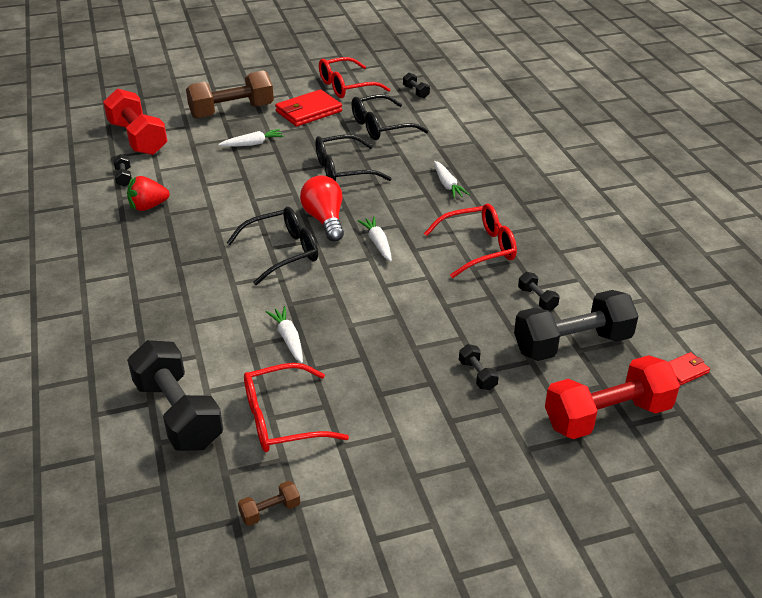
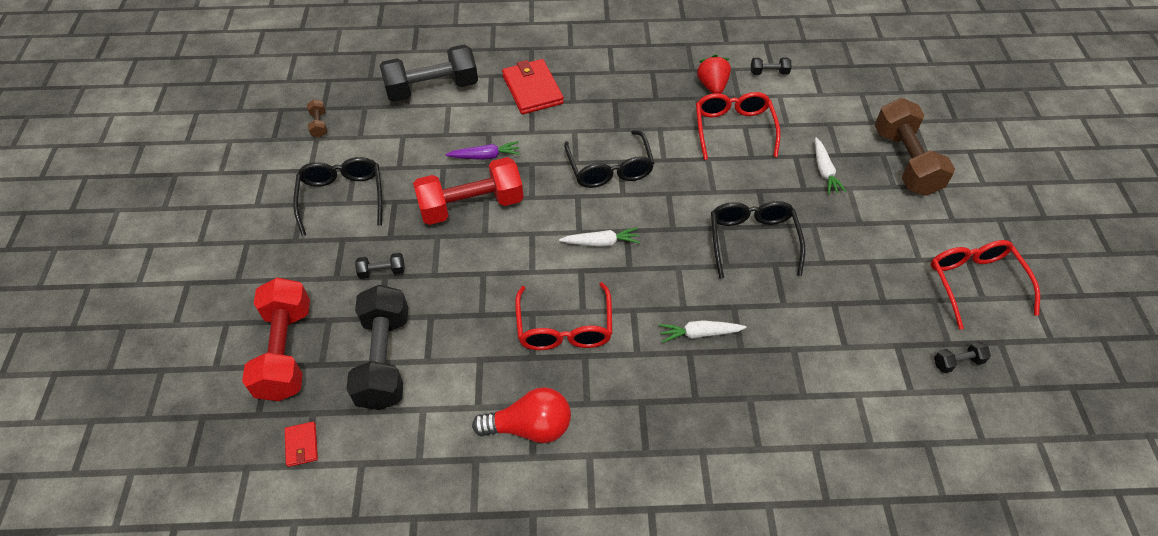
camera: 105 degrees right, 15 degrees up
(138, 138) = (847, 84): red dumbbell -> red dumbbell (471, 206)
(282, 419) = (397, 141): red glasses -> red glasses (733, 129)
(288, 339) = (485, 156): white carrot -> purple carrot
(308, 111) = (901, 231): red wallet -> red wallet (532, 89)
(325, 220) = (655, 208): red light bulb -> red light bulb (530, 427)
(380, 127) = (854, 297): black glasses -> black glasses (342, 197)
(537, 299) = (461, 353): black dumbbell -> none

